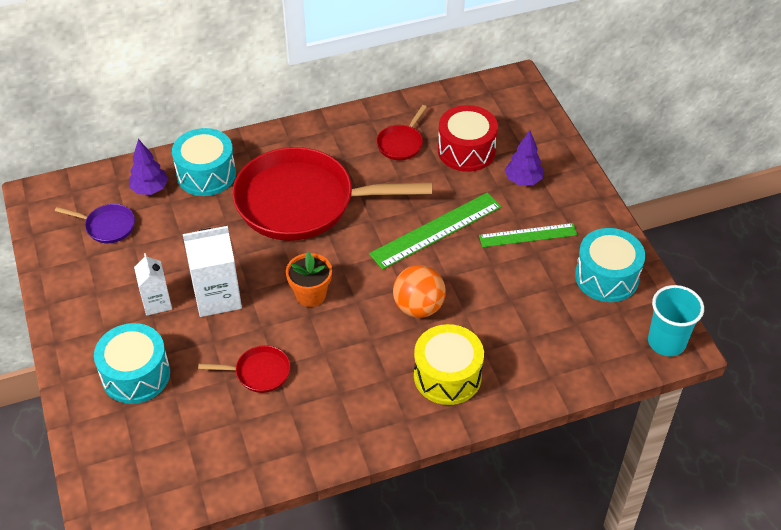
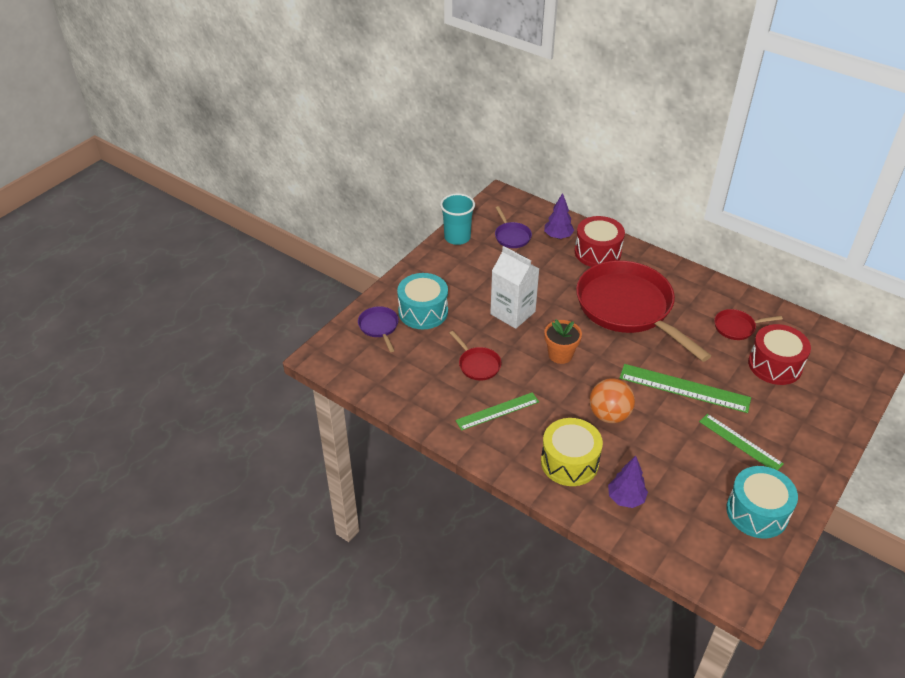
camera: 55 degrees right, 5 degrees down
(117, 431) = (379, 327): none -> purple pan
(157, 303) = (481, 289): white carton -> none
(206, 174) = (597, 252): turquoise drum -> red drum
(335, 394) = (497, 411): none -> green ruler
(523, 180) = (788, 412): purple tree -> purple tree (626, 498)
(666, 342) = (738, 585): turquoise cup -> turquoise cup (457, 237)

